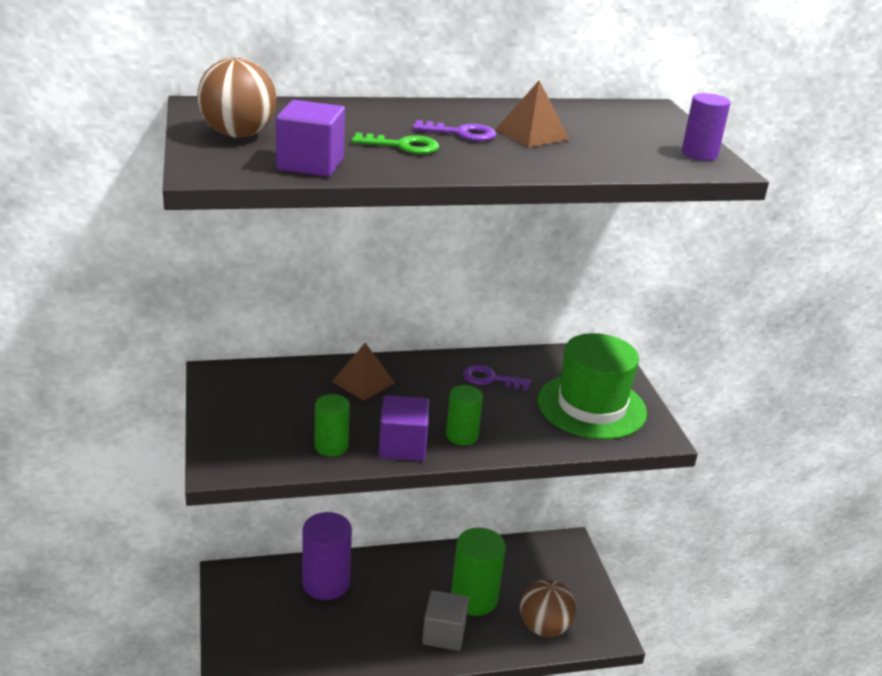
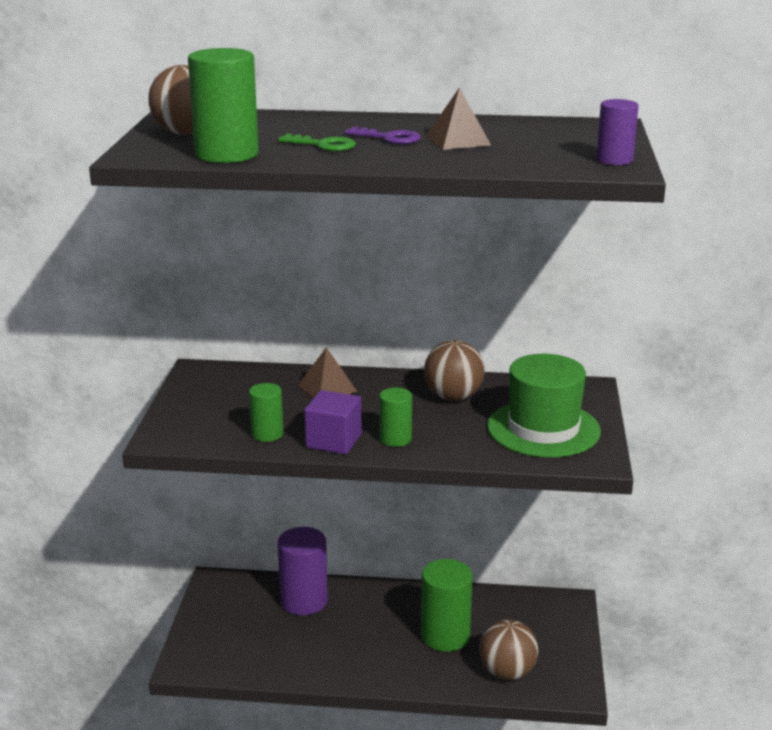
camera: 20 degrees right, 5 degrees down
(310, 164) = (227, 154): purple cube -> green cylinder
(444, 633) = (400, 661): grey cube -> none
(490, 379) = (453, 397): purple key -> brown ball

